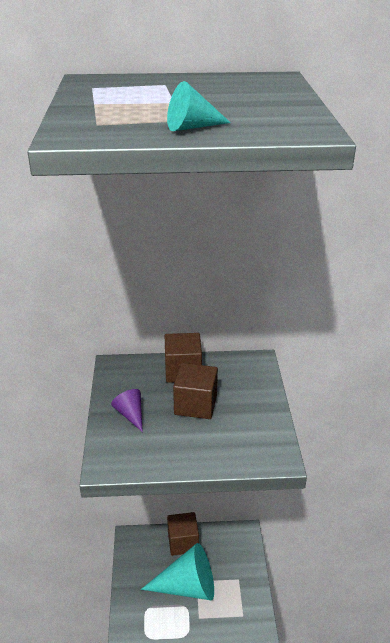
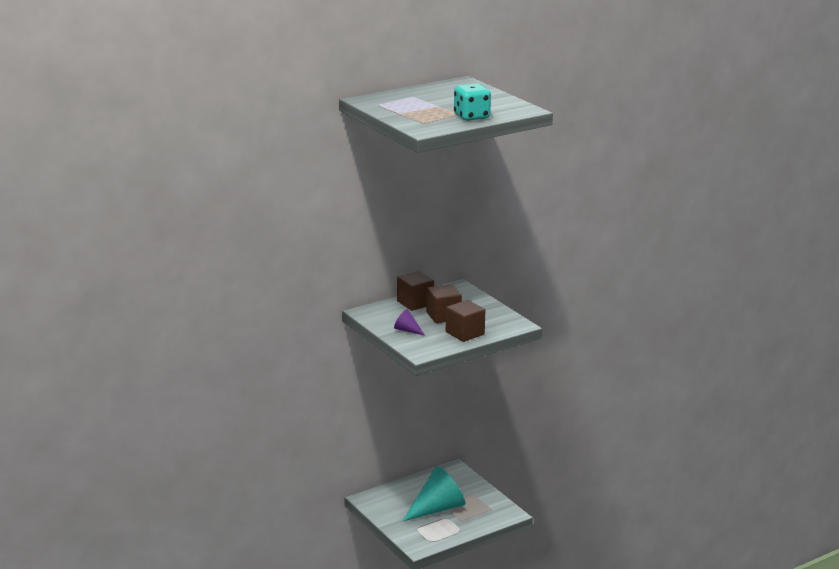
camera: 30 degrees left, 10 degrees down
(183, 542) = (410, 488): brown cube -> brown cube (465, 333)
(192, 127) = (471, 117): turquoise cone -> turquoise dice

